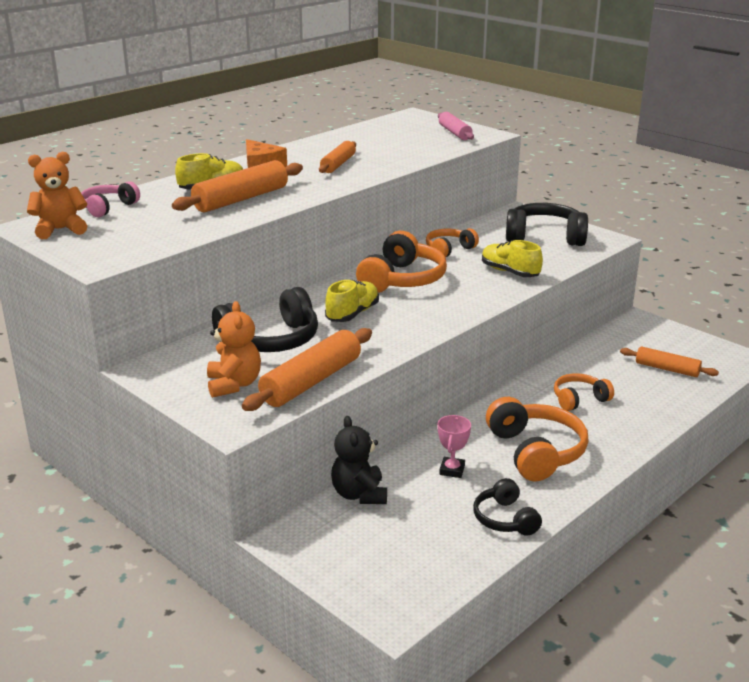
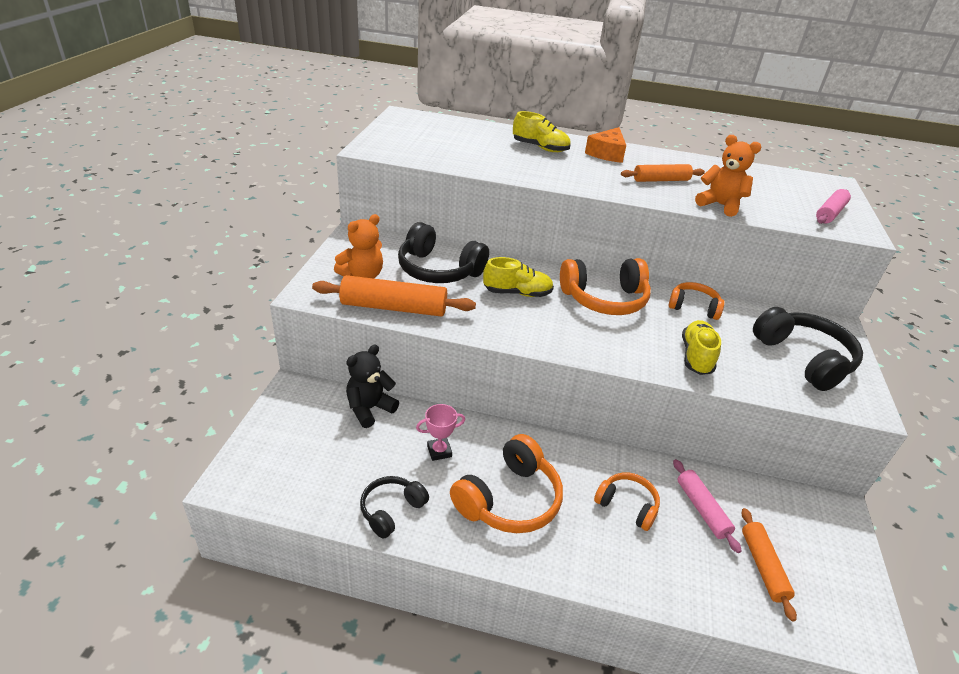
camera: 55 degrees right, 10 degrees up
(60, 230) = (408, 124): orange teddy bear -> orange teddy bear (720, 205)
(108, 207) = (460, 126): pink headphones -> none
(241, 199) = (534, 163): orange rolling pin -> none
(604, 370) = (702, 509): none -> pink rolling pin

